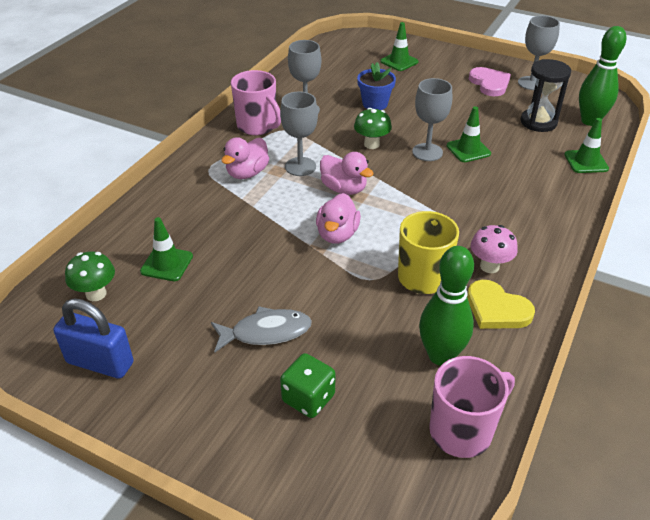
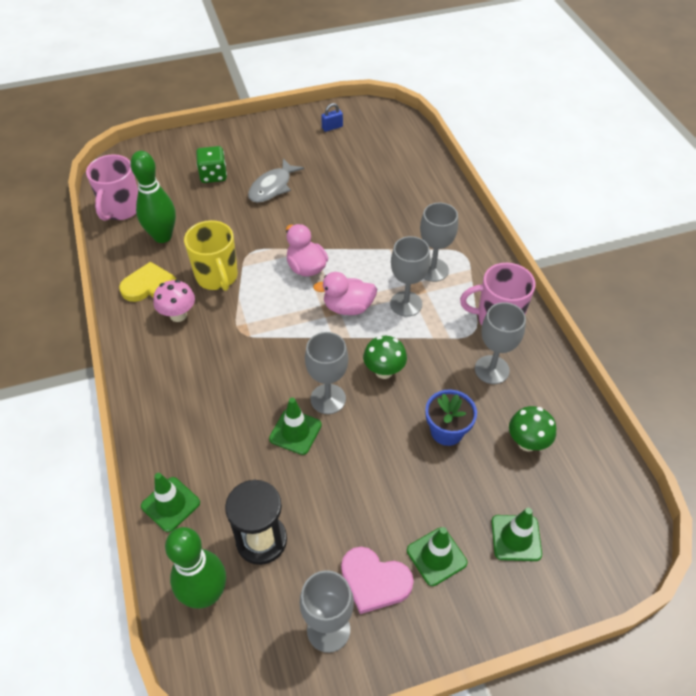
camera: 135 degrees right, 10 degrees up
(96, 294) = (387, 146): green mushroom -> green mushroom (527, 442)
(100, 362) = (332, 127): blue padlock -> blue padlock, size x0.50
(167, 264) = (378, 182): green traffic cone -> green traffic cone (436, 556)
(247, 173) = (433, 270): pink duck -> grey goblet

